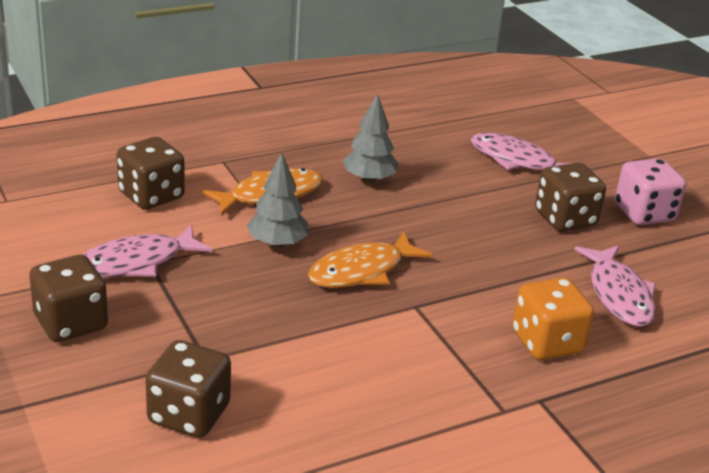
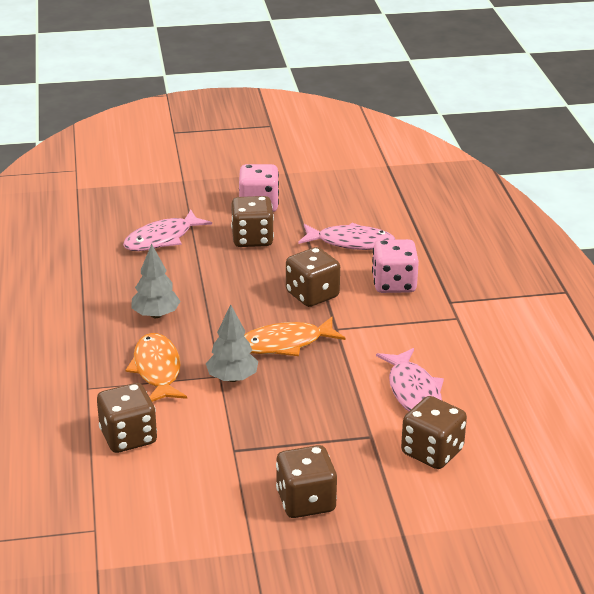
camera: 70 degrees left, 0 degrees up
(136, 262) = (232, 457): pink fish -> pink fish (413, 391)
(362, 271) = (285, 344): orange fish -> orange fish turned 90 degrees clockwise
(476, 278) = (312, 295): none -> brown dice
(547, 342) = (394, 284): orange dice -> pink dice

